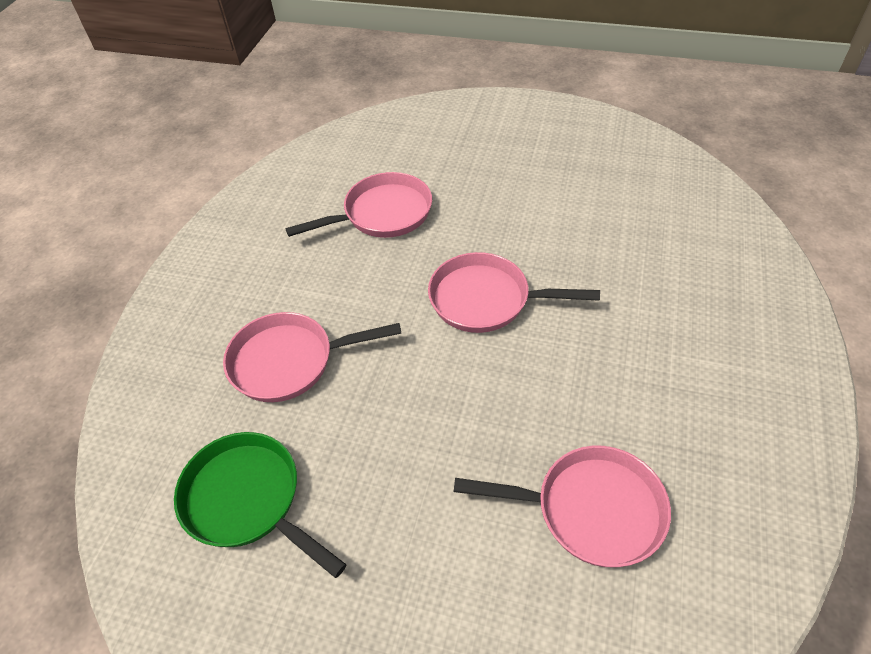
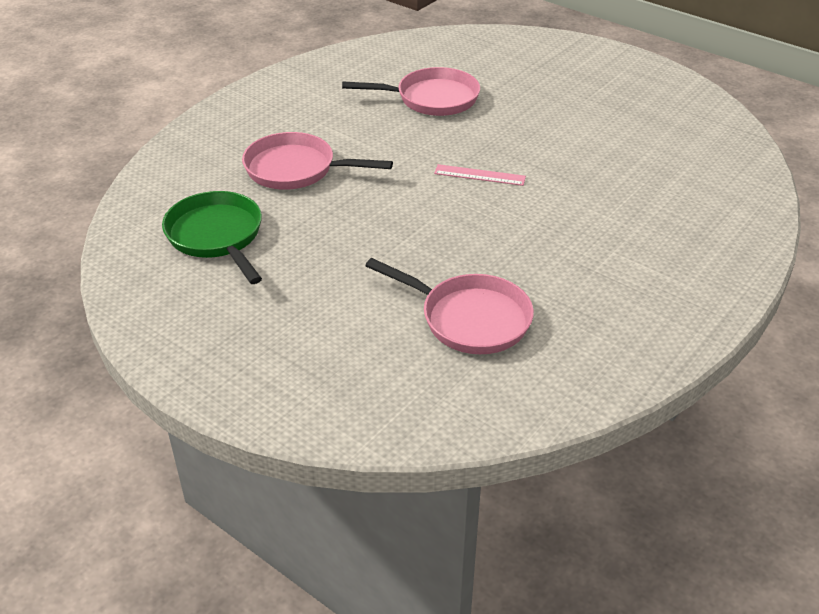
camera: 20 degrees right, 10 degrees down
(486, 299) = (479, 175): pink pan -> pink ruler

